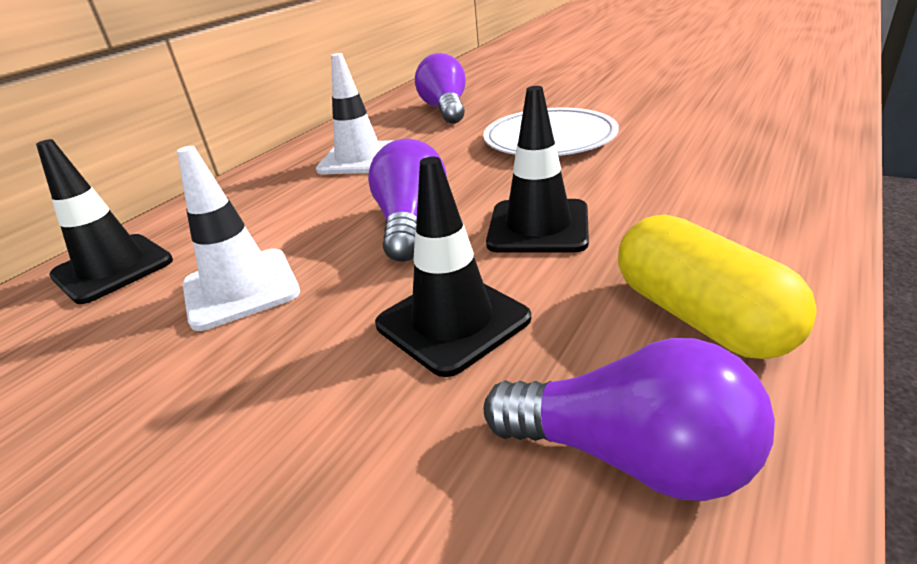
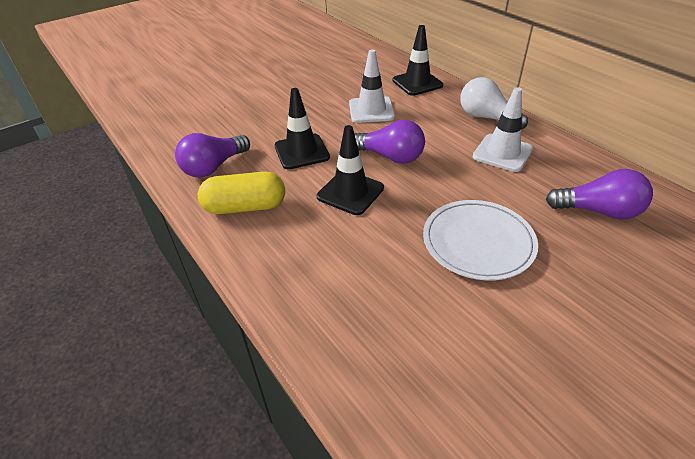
camera: 110 degrees right, 10 degrees up
(262, 184) = (486, 118): none -> white light bulb

